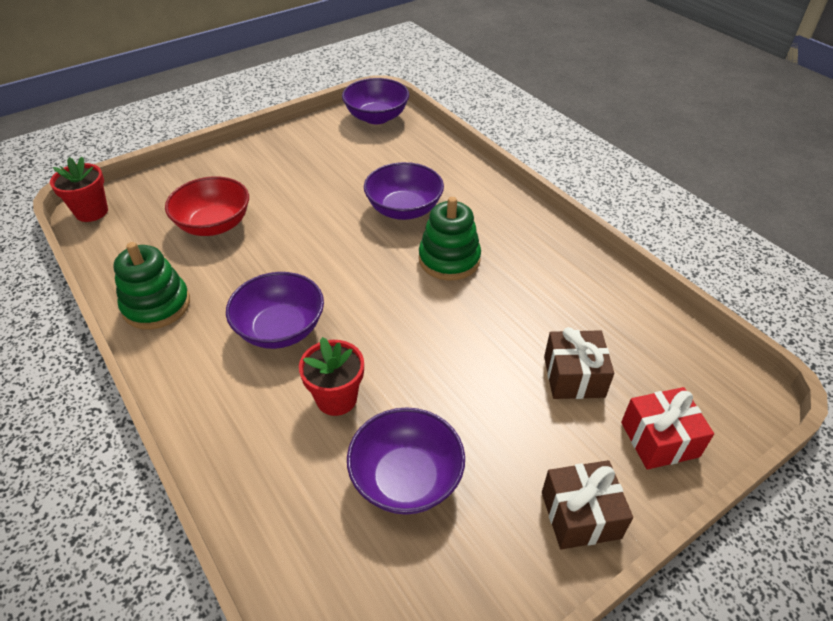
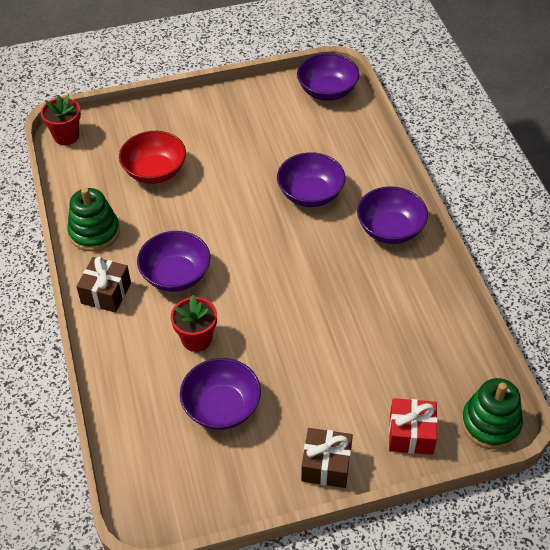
camera: 20 degrees right, 5 degrees up
(449, 259) = (326, 250): green stacking toy -> green stacking toy (490, 423)
(507, 223) = (390, 229): none -> purple bowl
(574, 376) = (374, 372): brown gift -> brown gift (106, 293)

